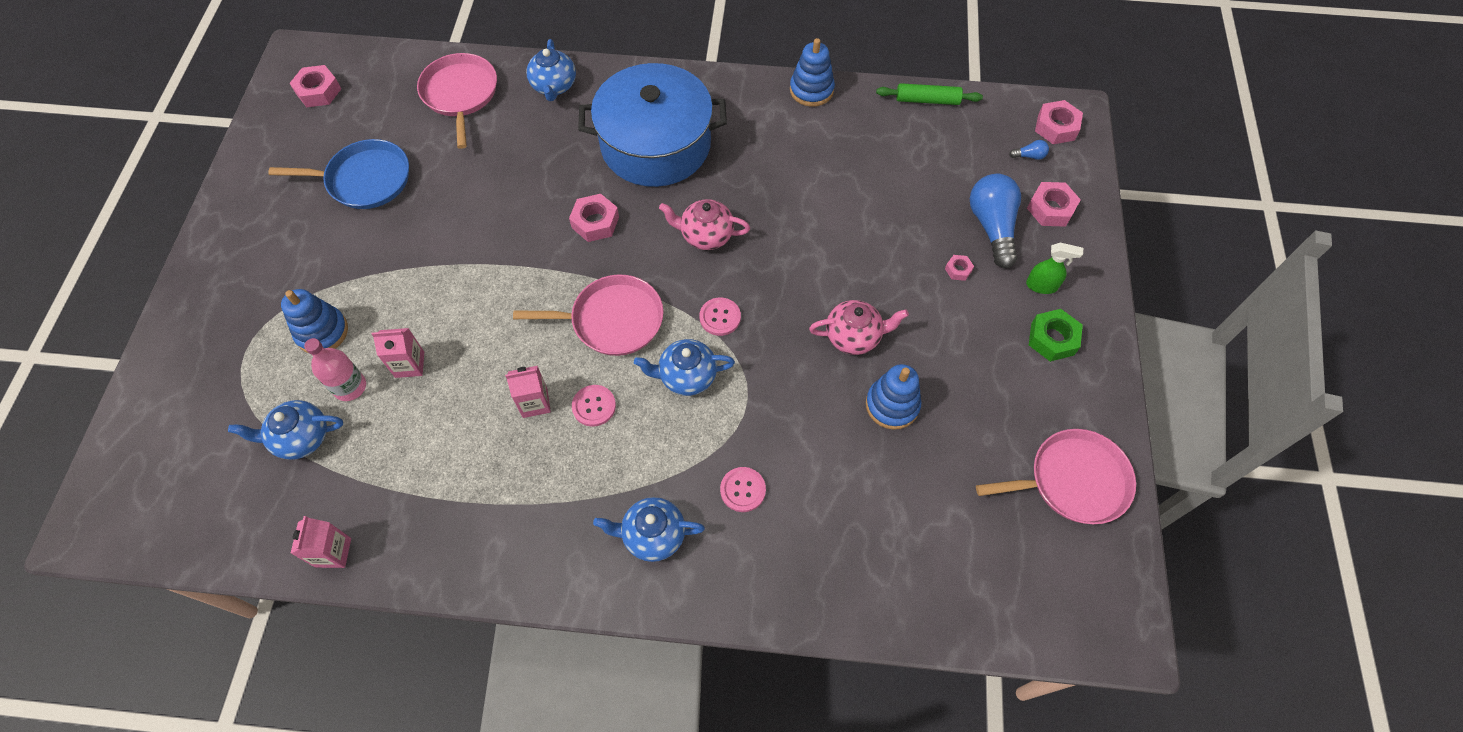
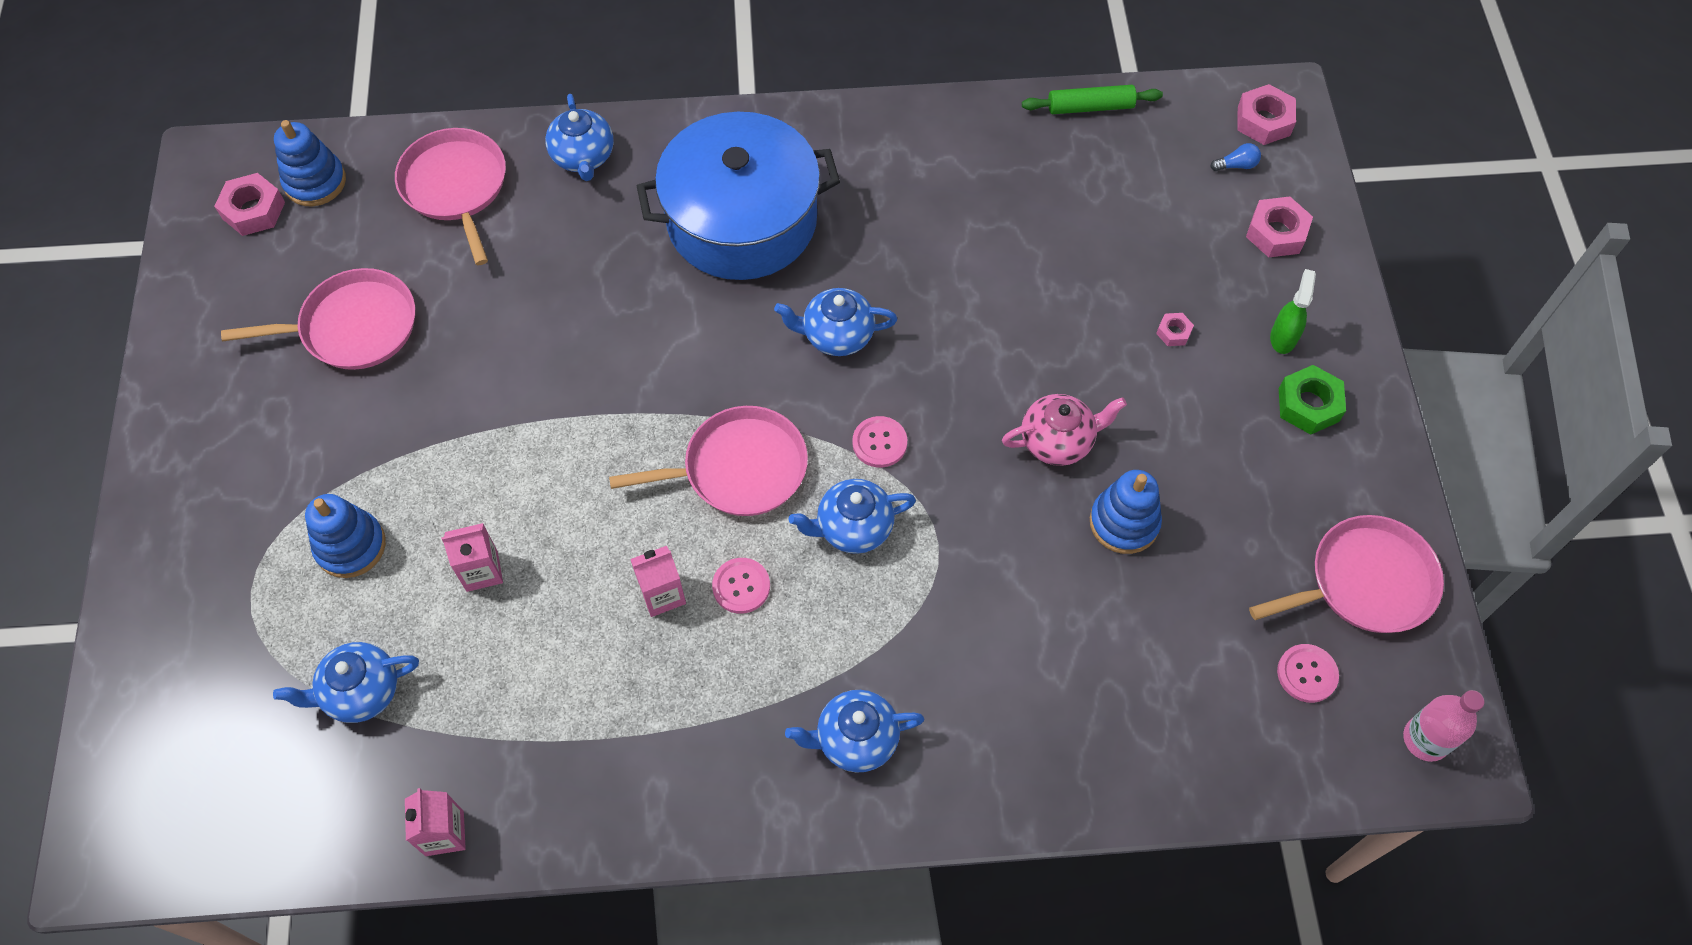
camera: 10 degrees left, 0 degrees up
(350, 387) = (409, 614): pink bottle -> pink bottle (1425, 739)
(365, 179) = (353, 327): blue pan -> pink pan
(595, 222) = (685, 340): pink nut -> none
(705, 235) = (836, 335): pink teapot -> blue teapot
(742, 490) = (957, 662): pink button -> pink button (1307, 674)
(811, 90) = (934, 114): blue stacking toy -> blue stacking toy (315, 182)
(992, 227) = (1206, 268): blue light bulb -> none
(1042, 286) = (1283, 337): green spray bottle -> green spray bottle turned 75 degrees counterclockwise

